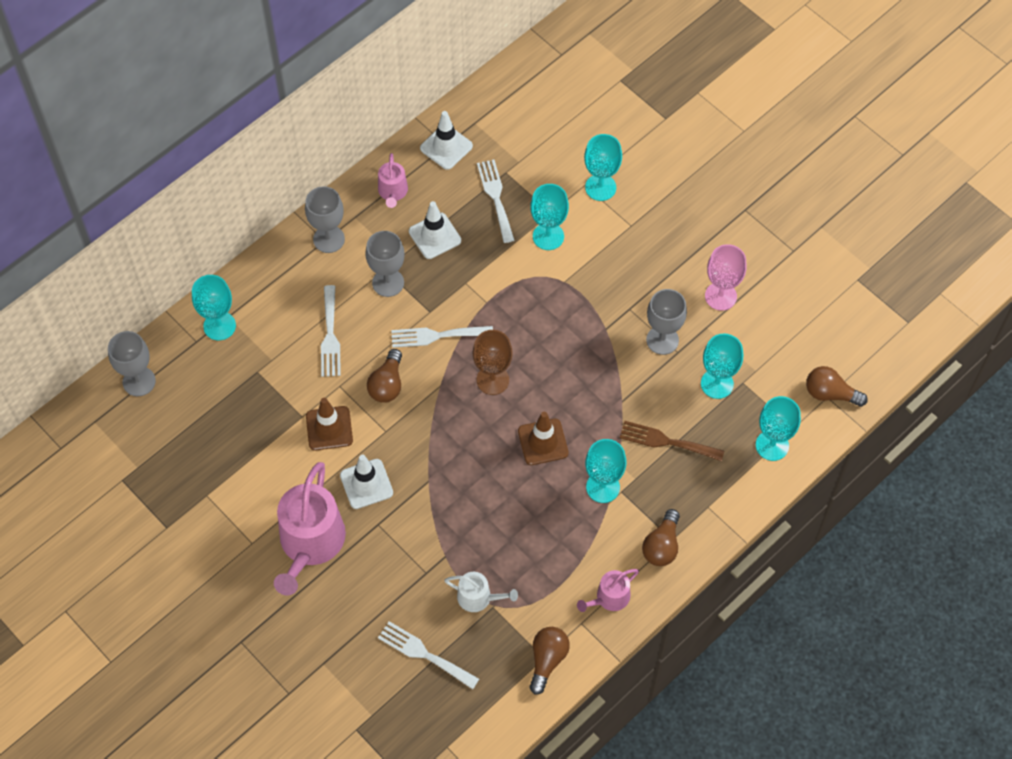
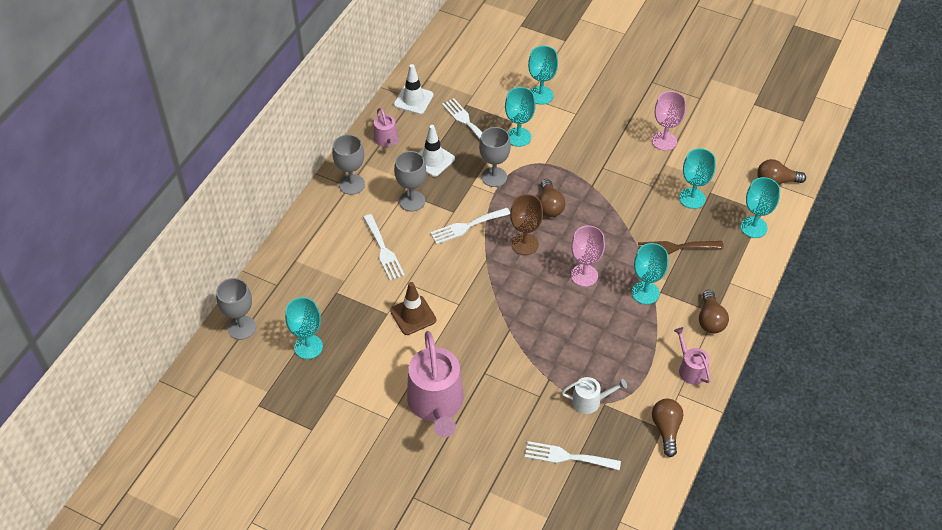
camera: 20 degrees left, 10 degrees down
(219, 326) = (291, 268): turquoise goblet -> turquoise goblet (308, 347)
(366, 484) = (461, 346): white traffic cone -> none
(387, 384) = (444, 271): brown light bulb -> brown light bulb (549, 206)
(543, 442) = (584, 275): brown traffic cone -> pink goblet
(609, 598) = (690, 369): pink watering can -> pink watering can turned 120 degrees clockwise
(662, 340) = (637, 181): grey goblet -> grey goblet (494, 177)

